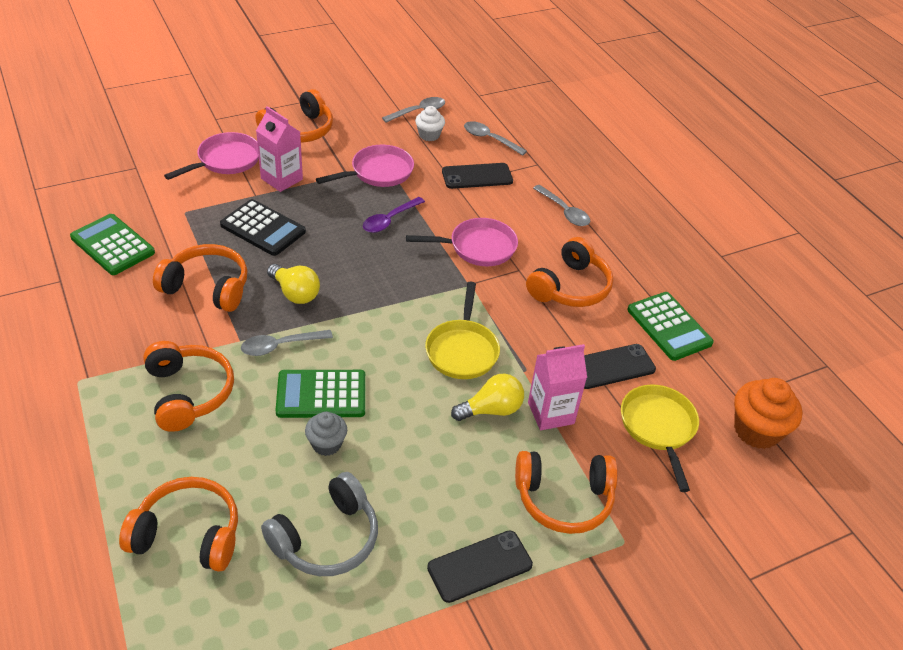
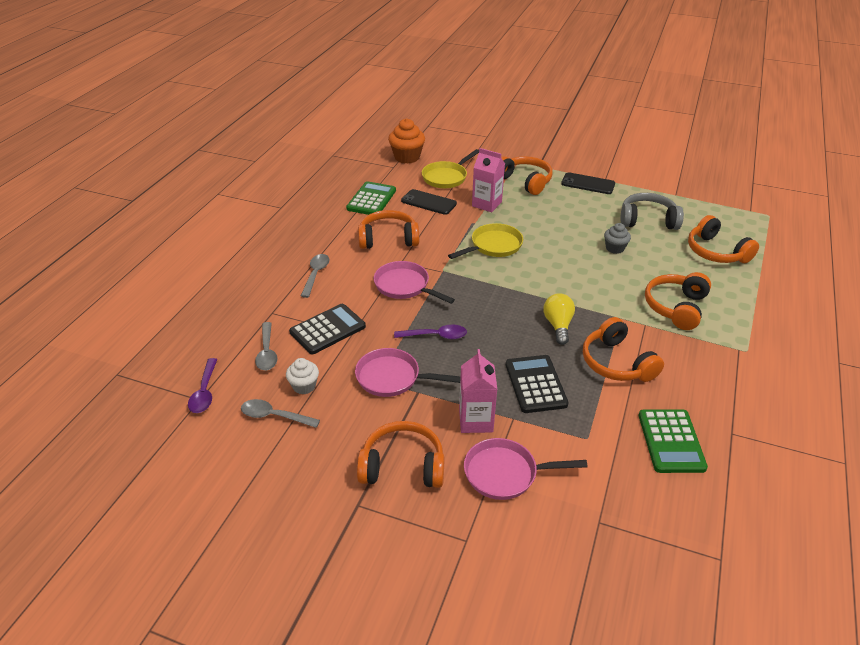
camera: 130 degrees left, 5 degrees down
(280, 346) = (597, 302): grey spoon -> none
(321, 395) = (596, 268): green calculator -> none
(477, 176) = (327, 329): black phone -> black calculator
(483, 100) = (204, 392): none -> purple spoon
(491, 410) = (513, 219): yellow light bulb -> none

